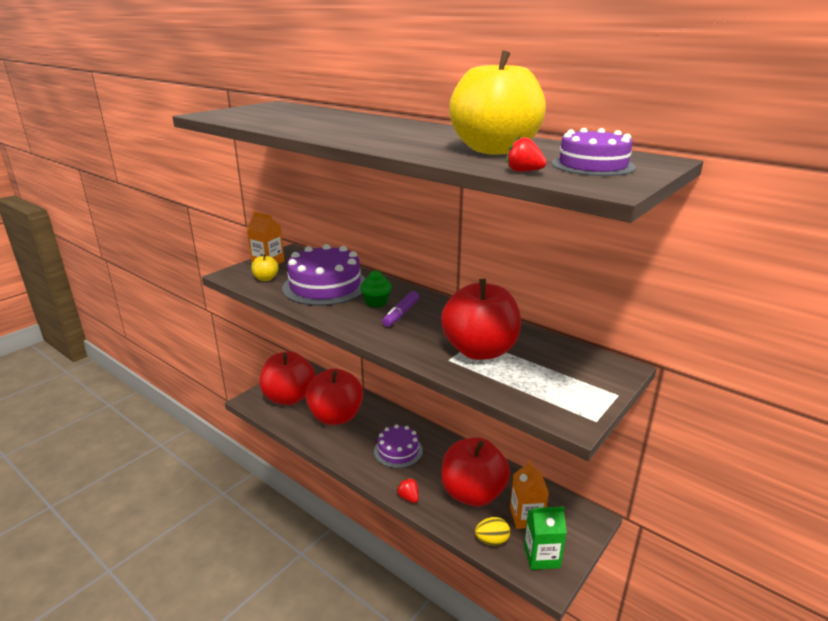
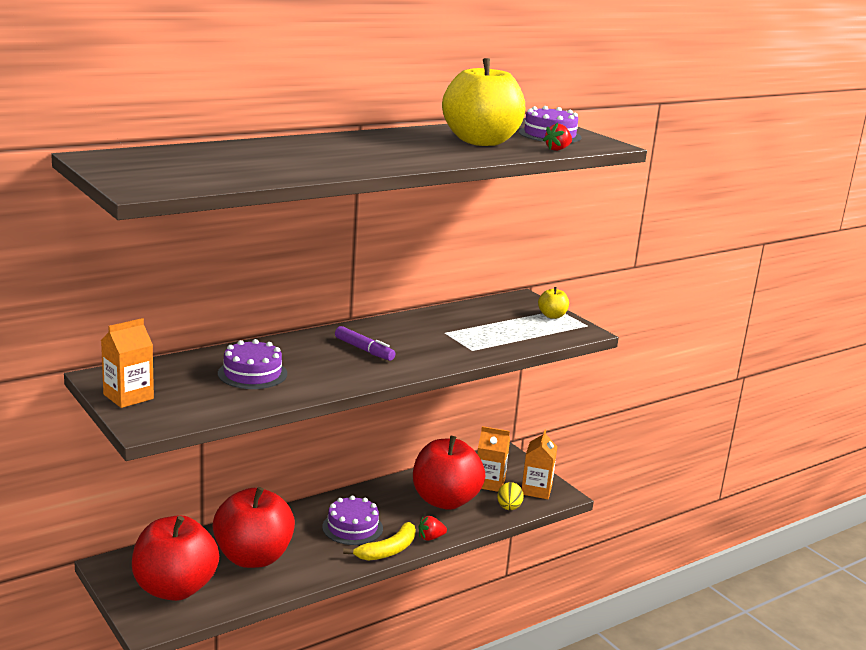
camera: 75 degrees left, 5 degrees down
(266, 278) = (188, 404): yellow apple -> yellow apple (552, 316)
(325, 286) = (252, 373): purple cake -> purple cake, size x0.60
(376, 302) = (325, 356): green cupcake -> none
(377, 477) = (388, 550): none -> yellow banana
(480, 351) = (465, 335): red apple -> none
(541, 556) = (536, 490): green carton -> orange carton

